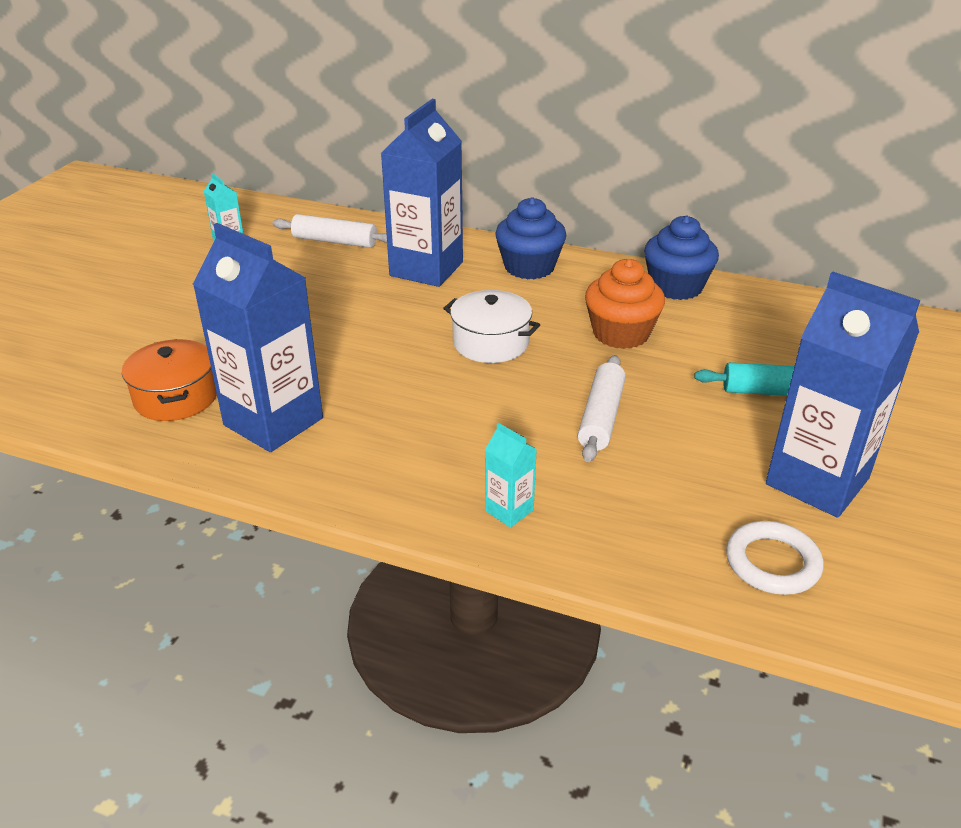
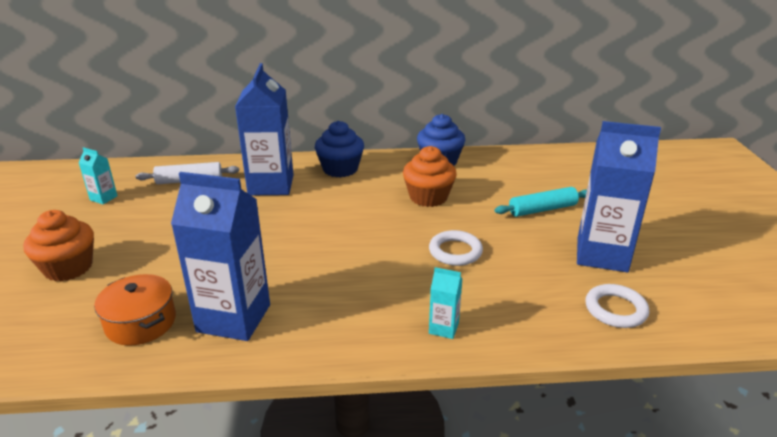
camera: 25 degrees left, 5 degrees down
(144, 314) = (68, 268): none -> orange cupcake
(491, 343) = (351, 223): white pot -> none
(601, 417) = (455, 251): white rolling pin -> white ring

